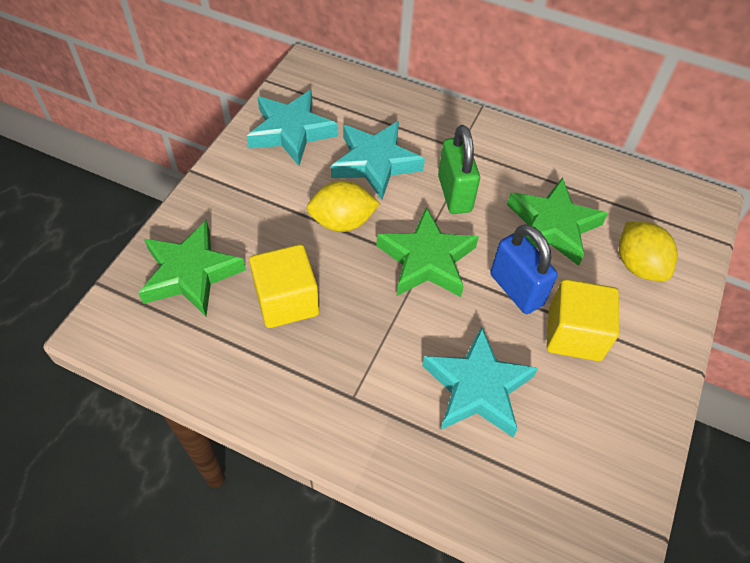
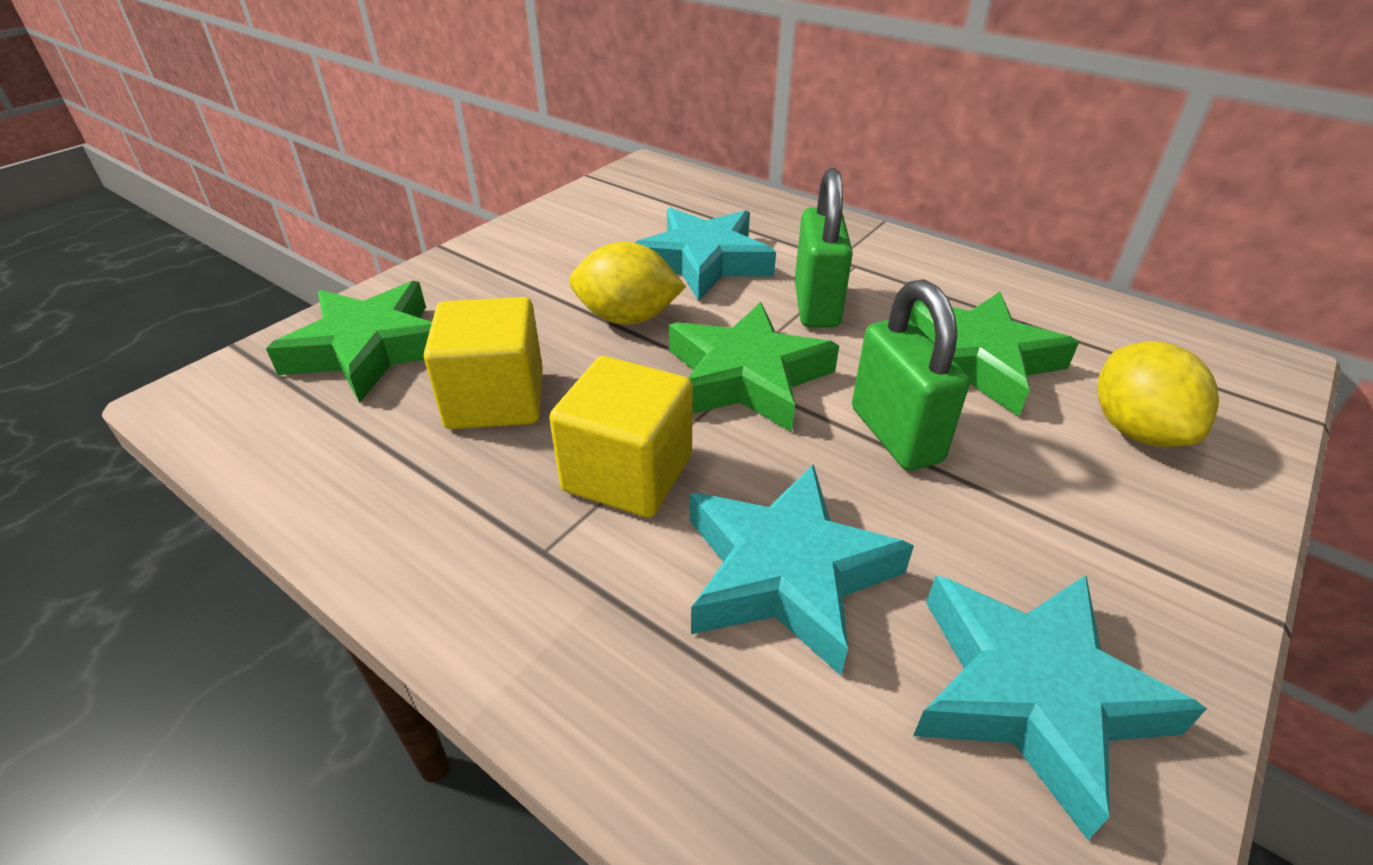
camera: 15 degrees right, 15 degrees down
(291, 132) = (596, 221): turquoise star -> turquoise star (1033, 695)
(516, 289) = (895, 435): blue padlock -> green padlock
(574, 334) = (999, 515): yellow cube -> yellow cube (628, 473)

